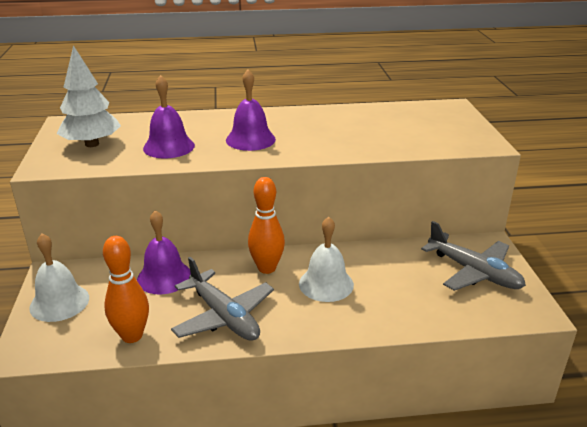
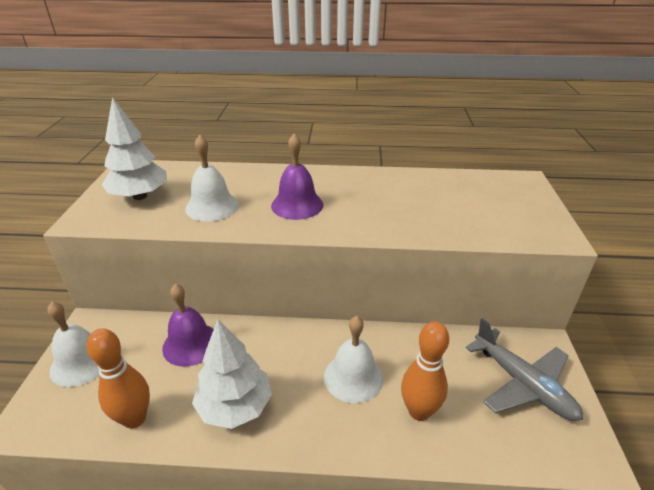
camera: 10 degrees right, 5 degrees up
(169, 147) = (212, 206): purple bell -> white bell
(224, 316) = (235, 406): grey plane -> white tree
(267, 268) = (296, 346): orange bowling pin -> orange bowling pin (419, 411)

